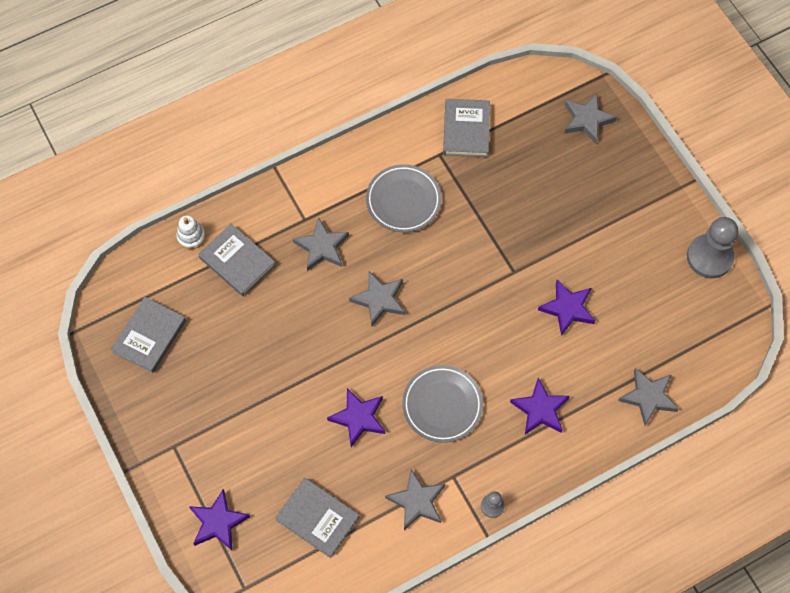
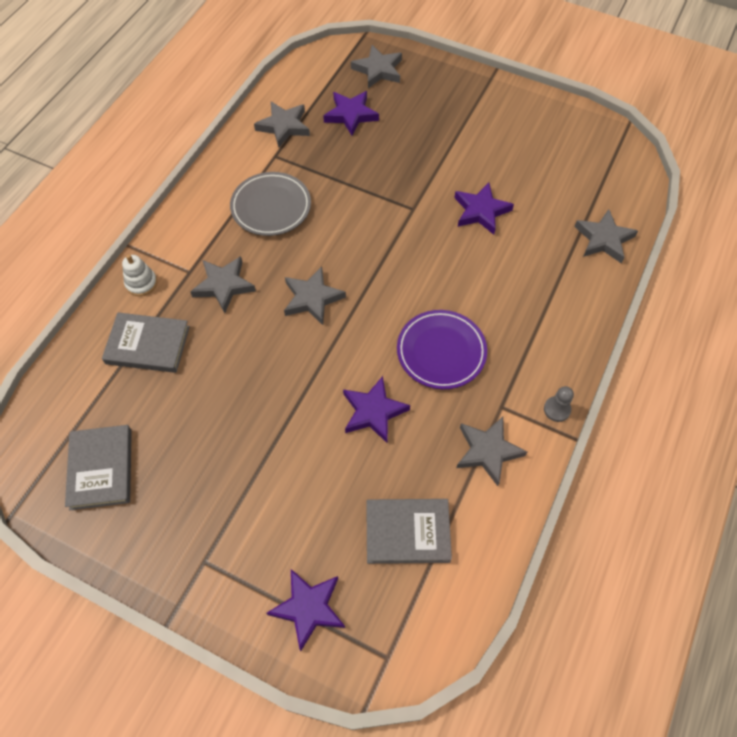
camera: 35 degrees left, 5 degrees down
(191, 236) = (83, 349): white stacking toy -> white stacking toy (141, 283)
(442, 405) = (441, 352): grey plate -> purple plate
(466, 130) = (284, 126): grey book -> grey star
(540, 409) = (527, 302): purple star -> purple star (351, 115)
(709, 257) = (556, 113): grey pawn -> none

